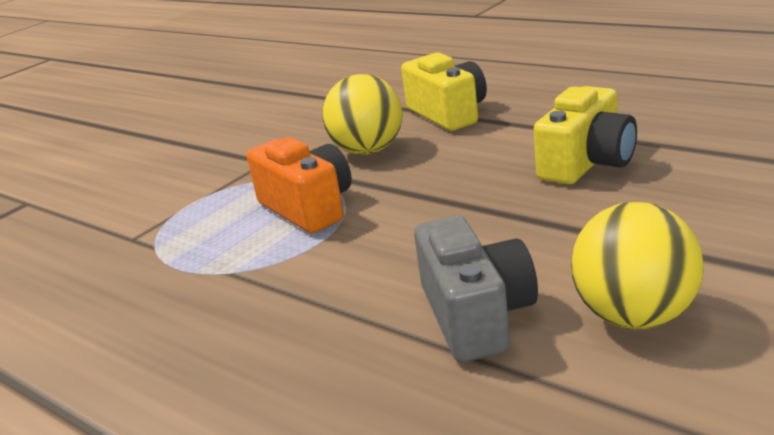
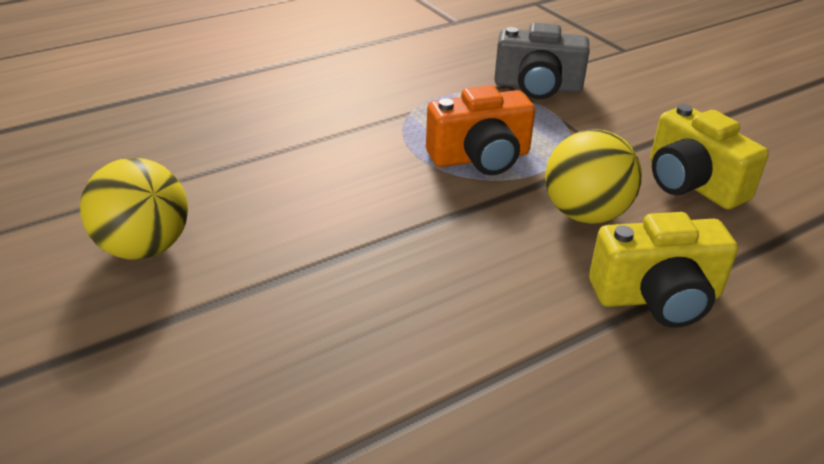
camera: 105 degrees right, 10 degrees up
(476, 316) = (232, 187): grey camera -> grey camera (537, 87)
(587, 163) = (406, 341): yellow camera -> yellow camera (692, 184)

